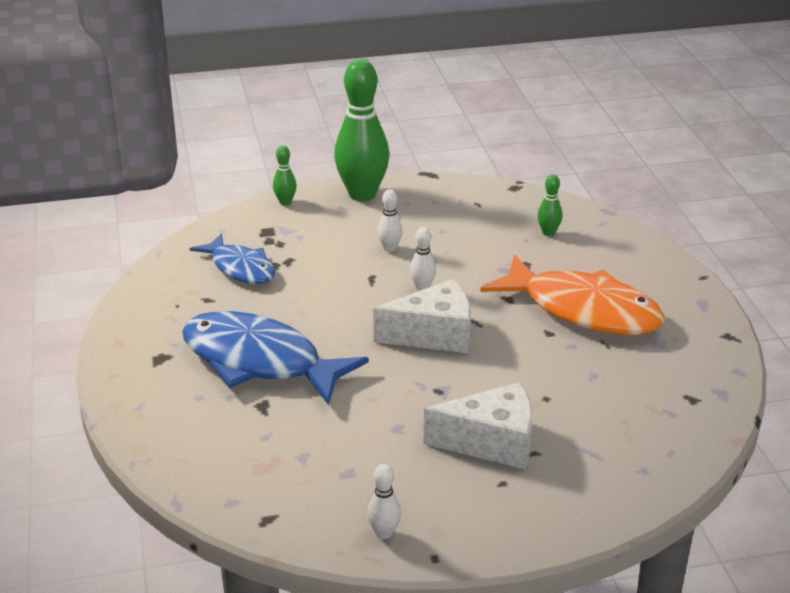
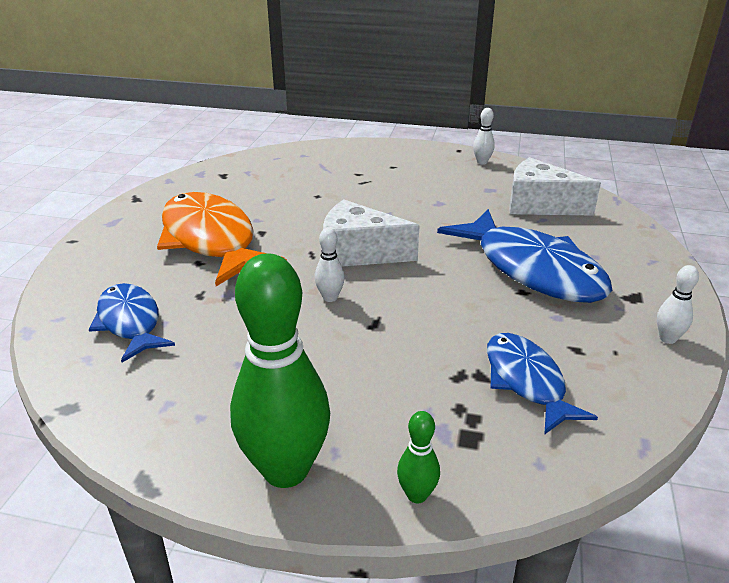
camera: 155 degrees left, 0 degrees up
(389, 248) = (324, 356): white bowling pin -> white bowling pin (667, 338)
(492, 443) = (380, 182): white cheese -> white cheese (539, 205)
(548, 233) = (130, 322): green bowling pin -> blue fish

